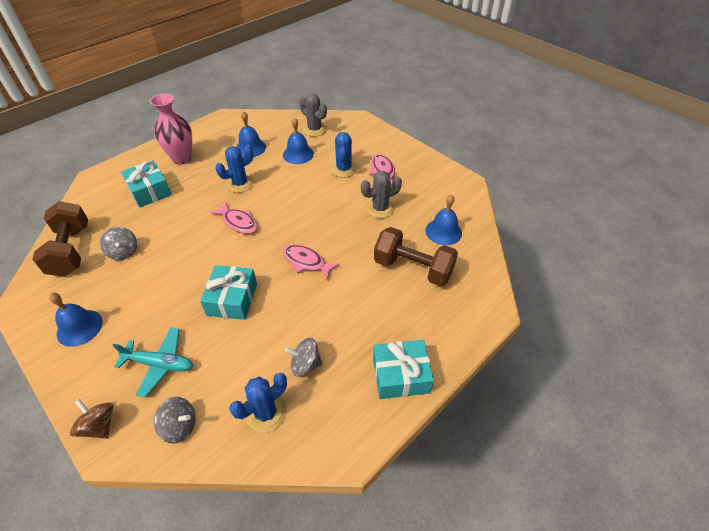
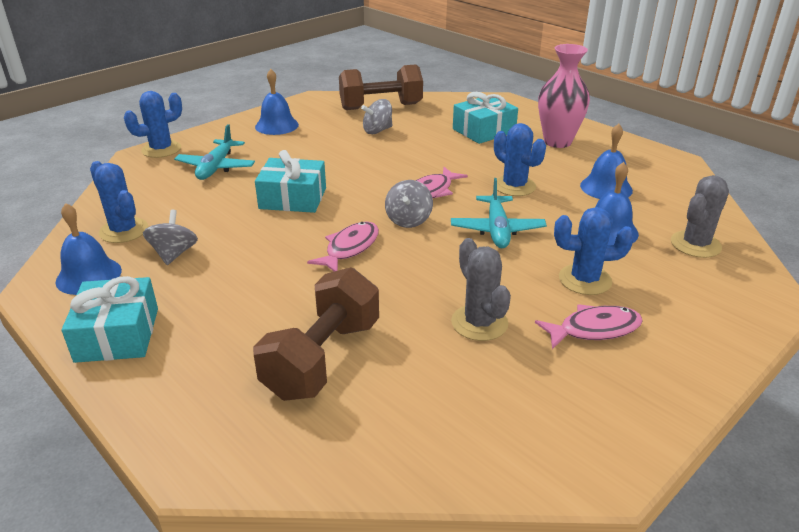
camera: 90 degrees right, 15 degrees down
(99, 425) = (161, 149): brown spinning top -> blue cactus
(180, 426) = (137, 185): grey spinning top -> grey spinning top (408, 220)
(292, 195) = (497, 230): none -> turquoise plane
(443, 231) = (419, 409): blue bell -> blue bell (89, 276)

